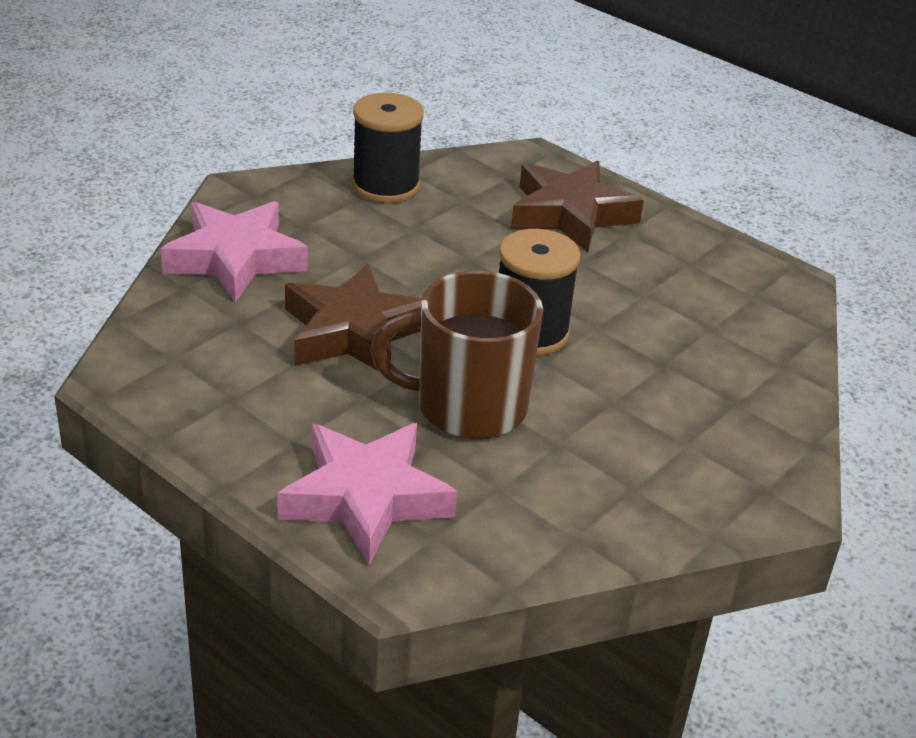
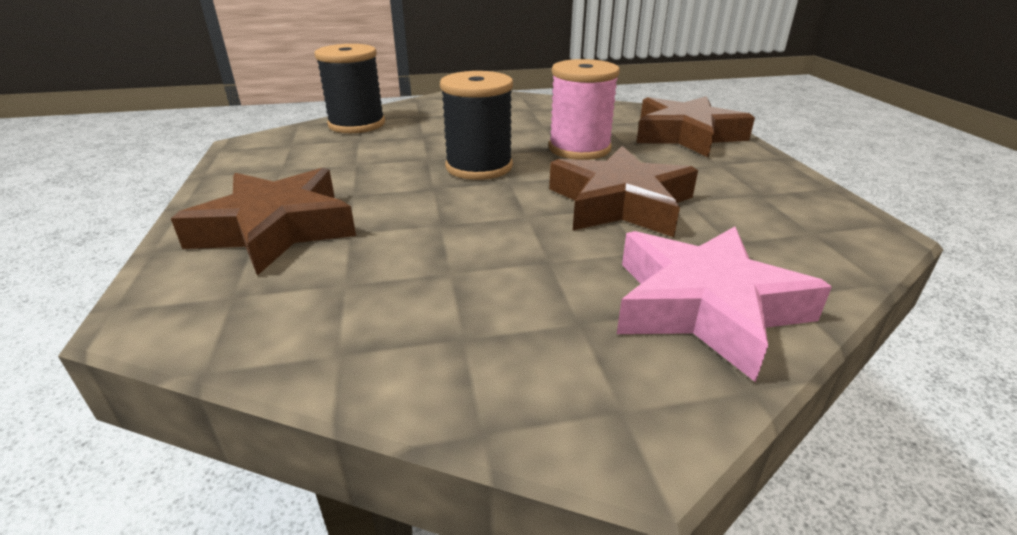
camera: 140 degrees left, 5 degrees down
(366, 498) = (686, 135): pink star -> brown star
(385, 186) = (402, 342): black spool -> black spool (357, 124)
(468, 407) = (579, 149): brown mug -> pink spool

